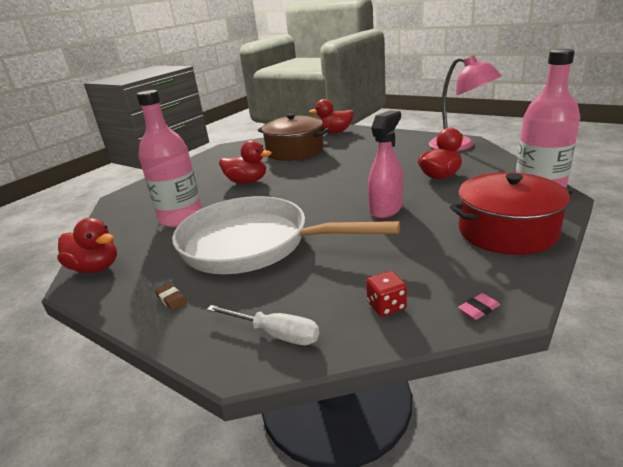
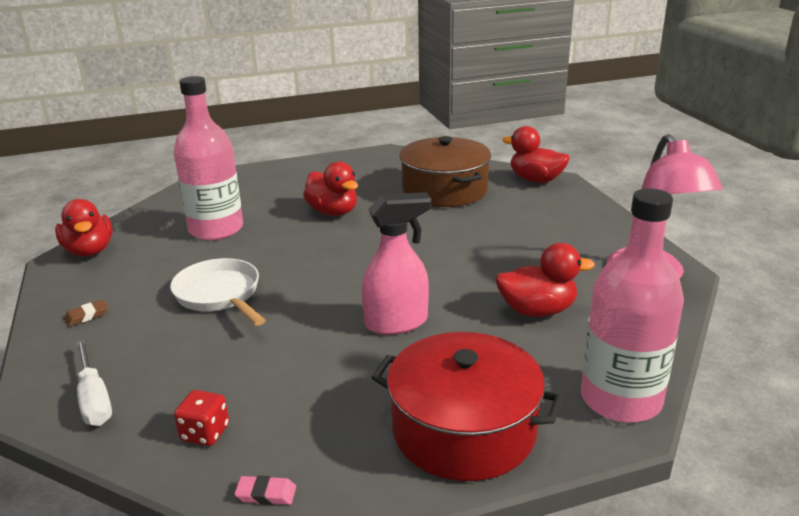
camera: 35 degrees right, 0 degrees up
(171, 299) = (86, 316): brown eraser -> brown eraser turned 60 degrees clockwise
(253, 244) = (220, 295): white pan -> white pan, size x0.53

